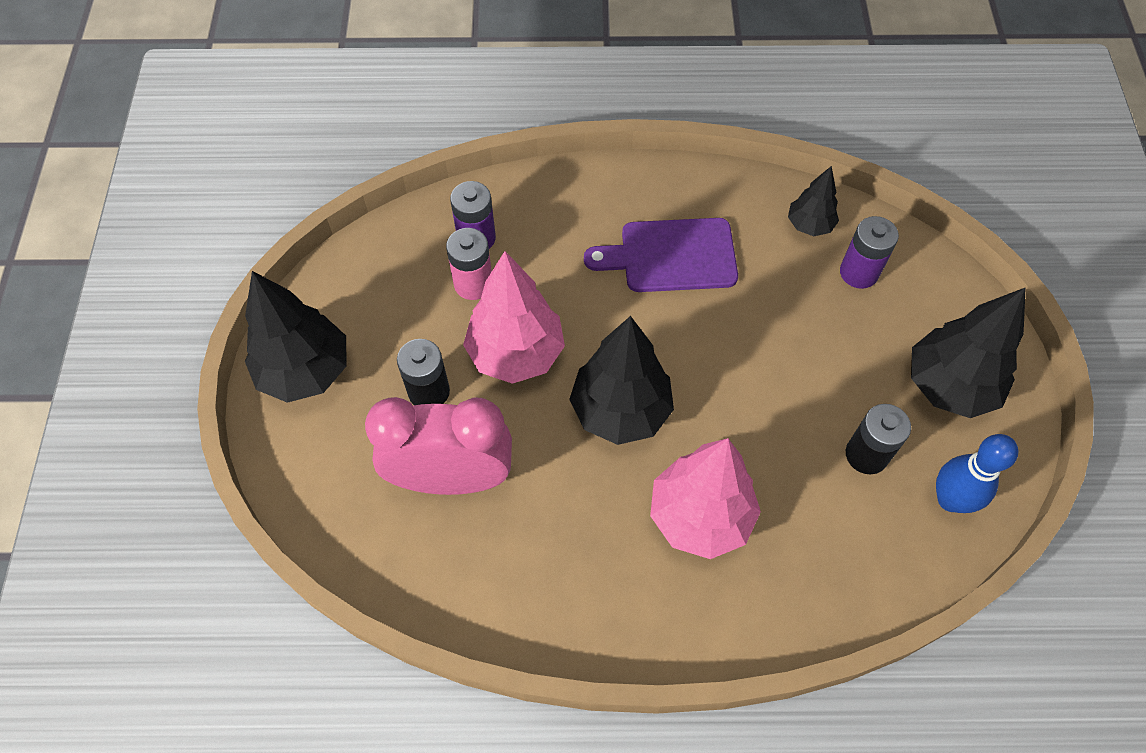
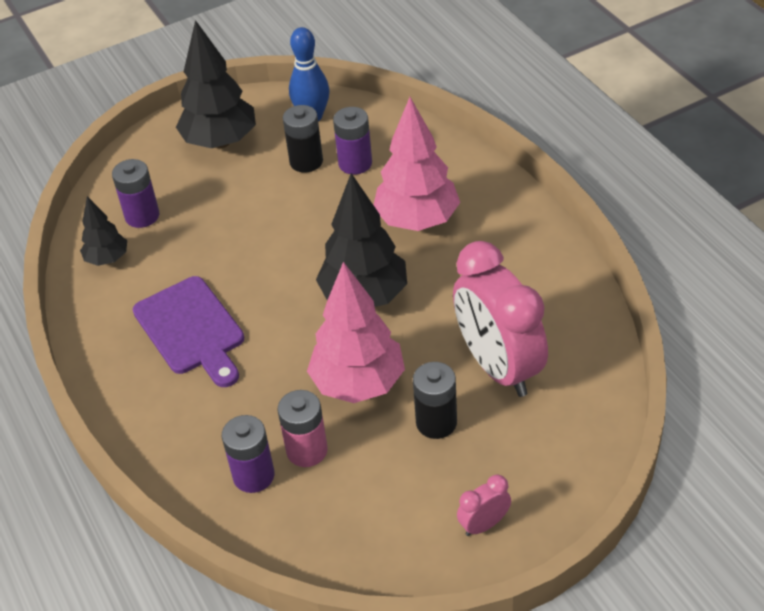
camera: 115 degrees left, 15 degrees down
(305, 371) = (484, 524): black tree -> pink clock
(835, 503) = (355, 163): none -> purple battery

